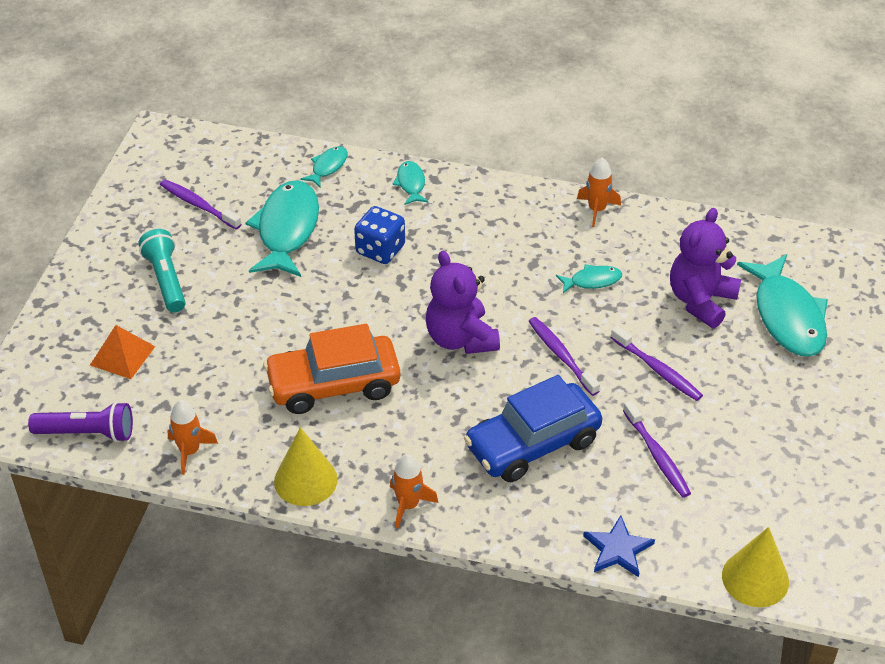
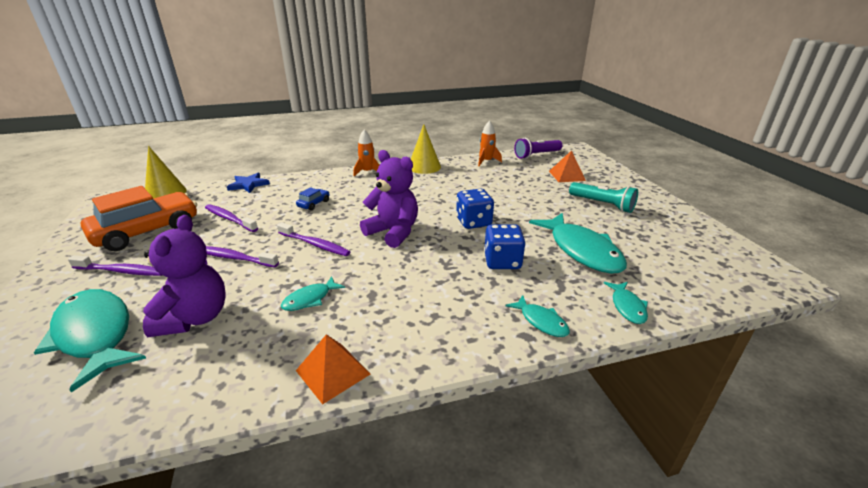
camera: 150 degrees right, 15 degrees down
(198, 205) = (660, 244): purple toothbrush -> purple toothbrush (121, 271)
(333, 385) = (449, 194): orange car -> orange car (147, 231)
(353, 316) = (473, 222): none -> blue dice
(532, 444) = (314, 204): blue car -> blue car, size x0.41
(597, 210) = (333, 372): orange rocket -> orange pyramid

